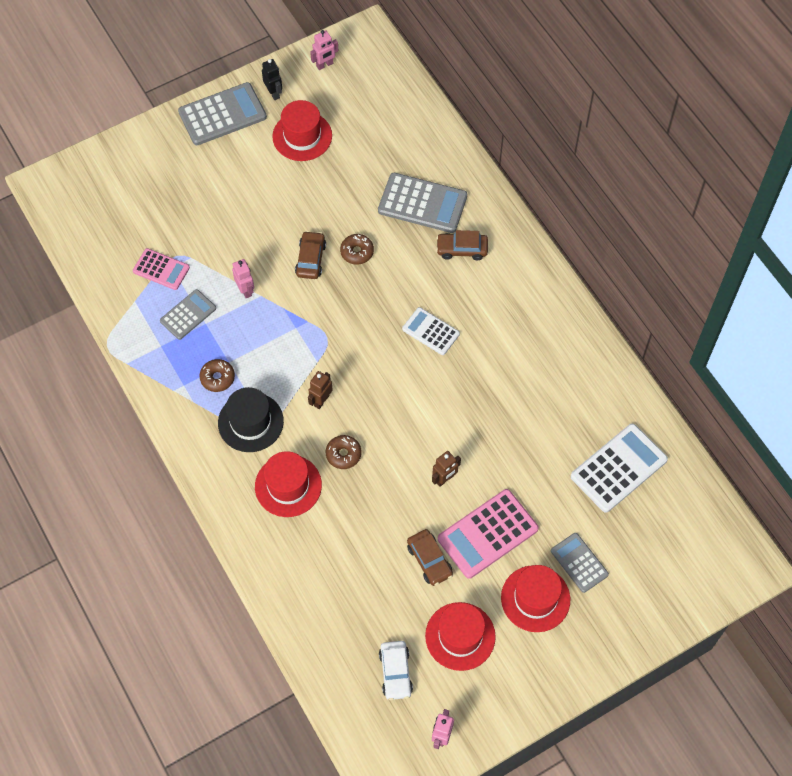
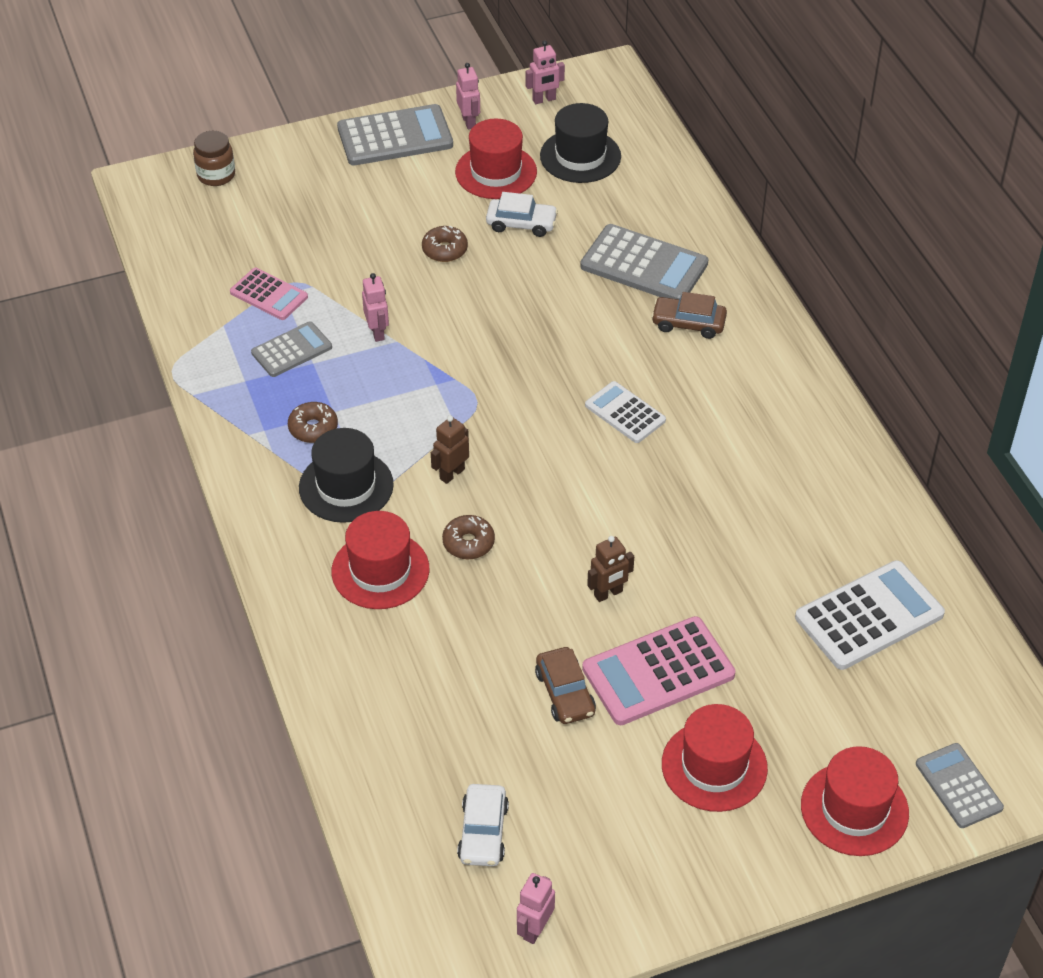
camera: 10 degrees right, 15 degrees down
(98, 169) = (216, 175): none -> brown jar
(274, 93) = (469, 122): black robot -> pink robot
(310, 259) = (475, 308): brown car -> none
(329, 180) = (521, 224): none -> white car
(357, 252) = (541, 308): brown donut -> brown donut (445, 250)
(360, 113) = (580, 156): none -> black hat
(460, 636) = (590, 799): red hat -> red hat (854, 809)
(579, 563) = (789, 729): grey calculator -> grey calculator (958, 786)

